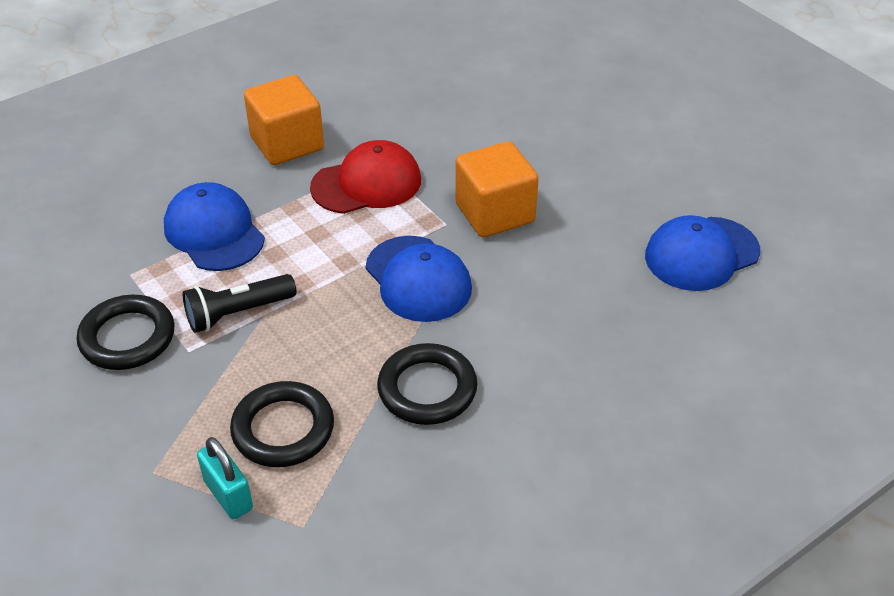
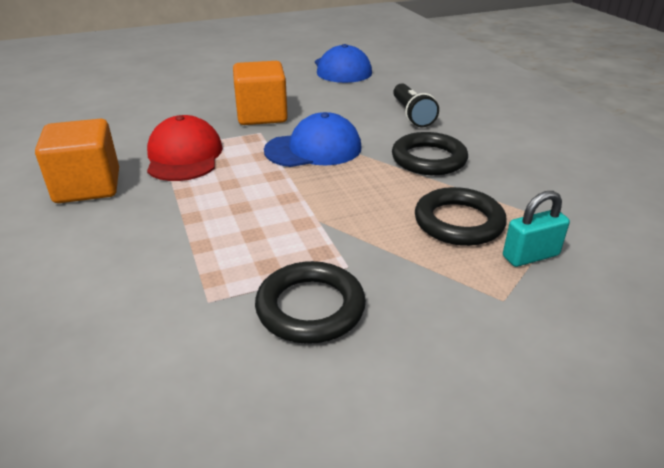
camera: 75 degrees left, 10 degrees down
(214, 232) = (183, 238): blue cap -> none
(238, 313) = (309, 233): black flashlight -> black flashlight (412, 115)

